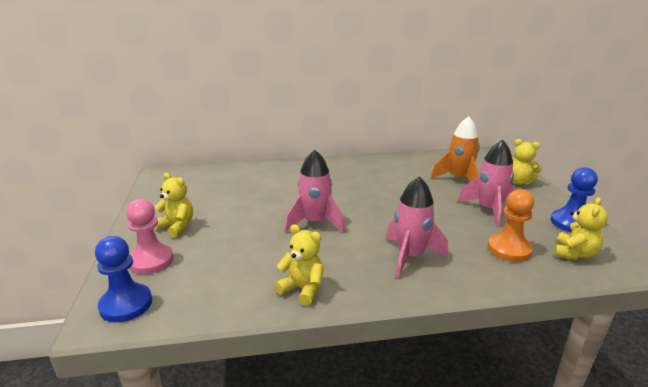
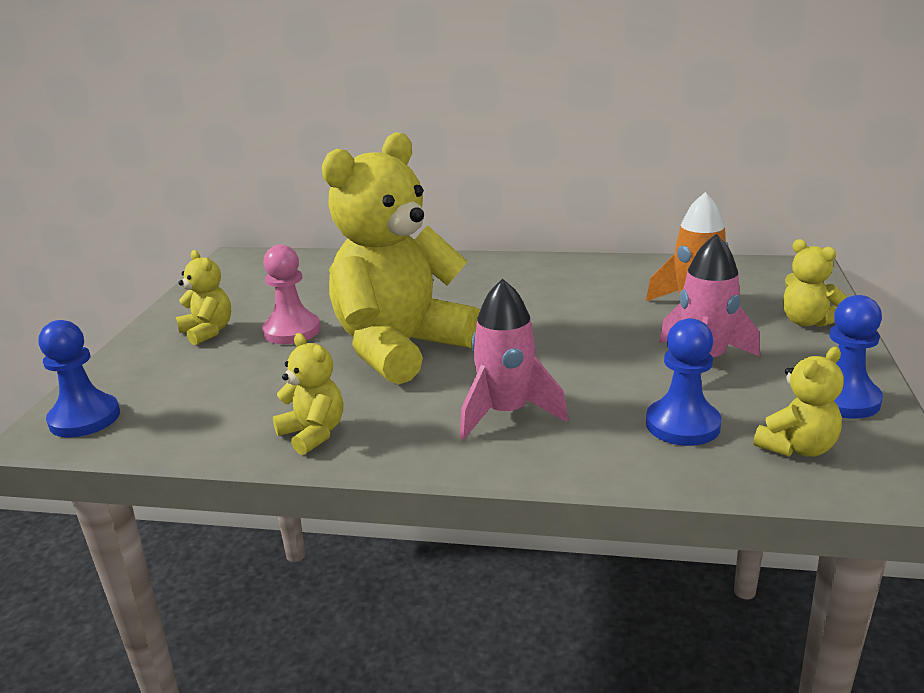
camera: 20 degrees right, 0 degrees up
(151, 260) = (147, 371): pink pawn -> pink pawn (292, 331)
(315, 223) = (400, 348): pink rocket -> yellow teddy bear
(509, 249) = (682, 425): orange pawn -> blue pawn

